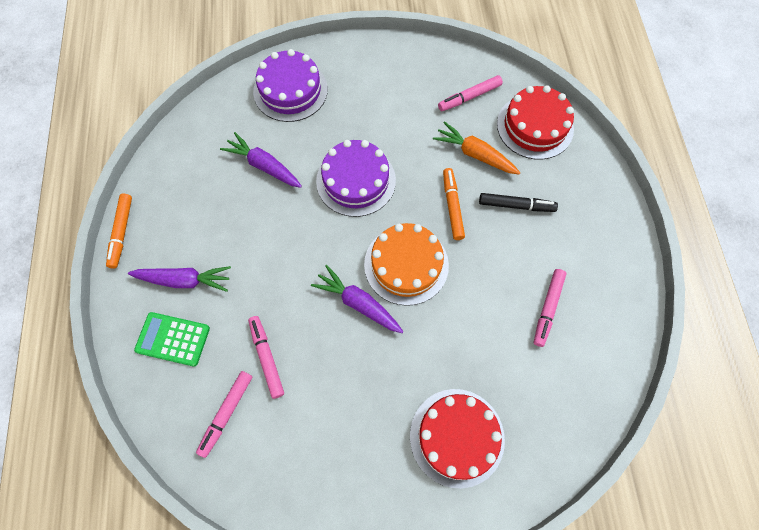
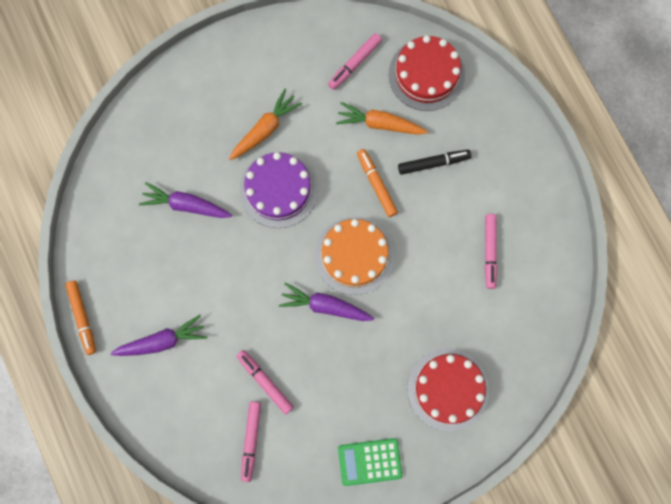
camera: 20 degrees left, 10 degrees up
(173, 339) = (176, 396): green calculator -> green calculator (369, 461)
(290, 90) = (178, 116): purple cake -> none
(364, 125) = (265, 129): none -> orange carrot

